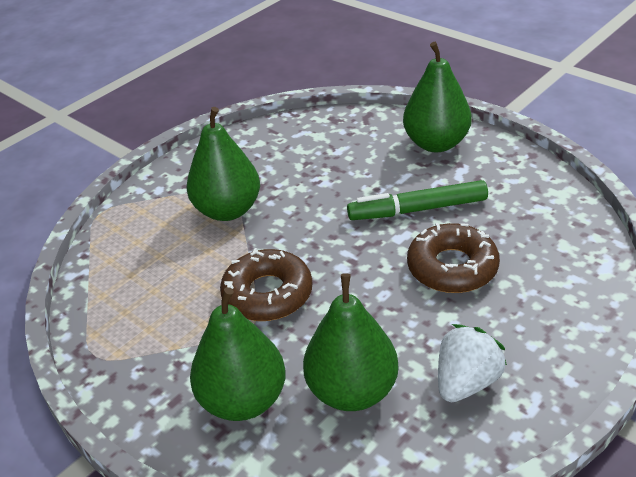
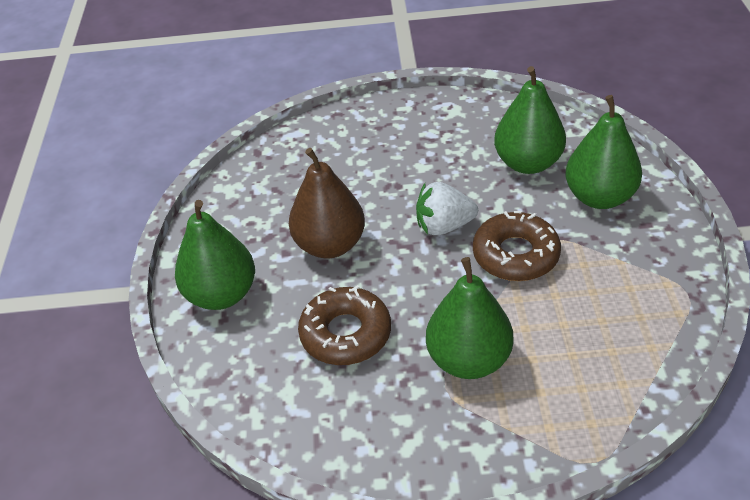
camera: 135 degrees left, 5 degrees up
(418, 209) = (330, 245): green marker -> brown pear
(452, 267) = (374, 190): brown donut -> brown donut (345, 334)
(466, 382) = (461, 131): white strawberry -> white strawberry (444, 226)

